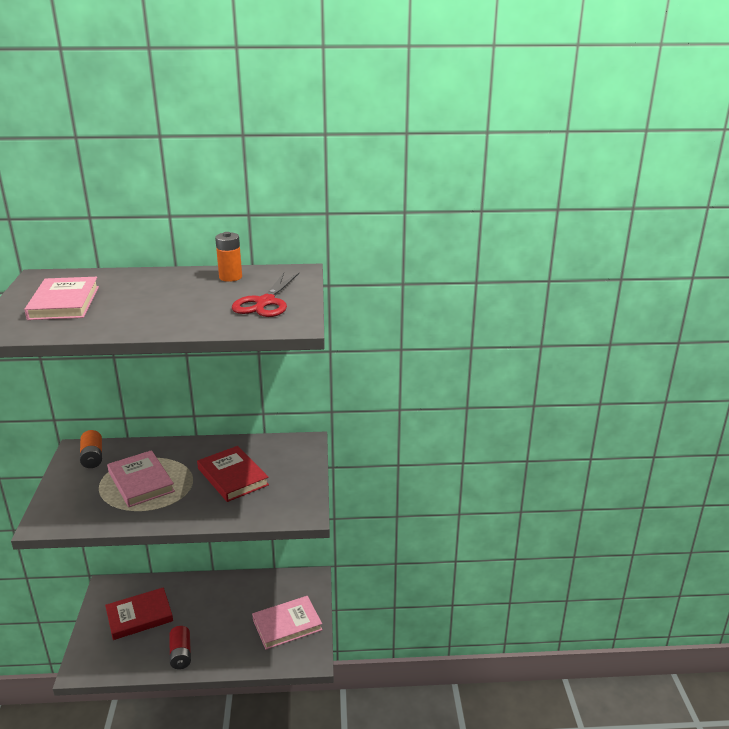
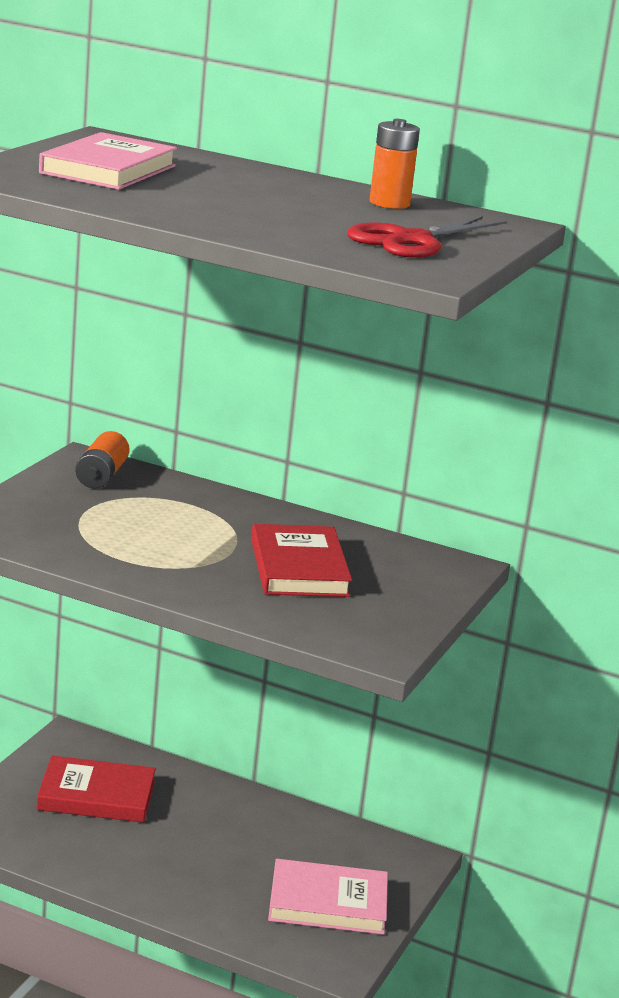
camera: 25 degrees right, 5 degrees down
(141, 482) = (151, 527): pink book -> none
(181, 654) = (128, 870): red battery -> none

